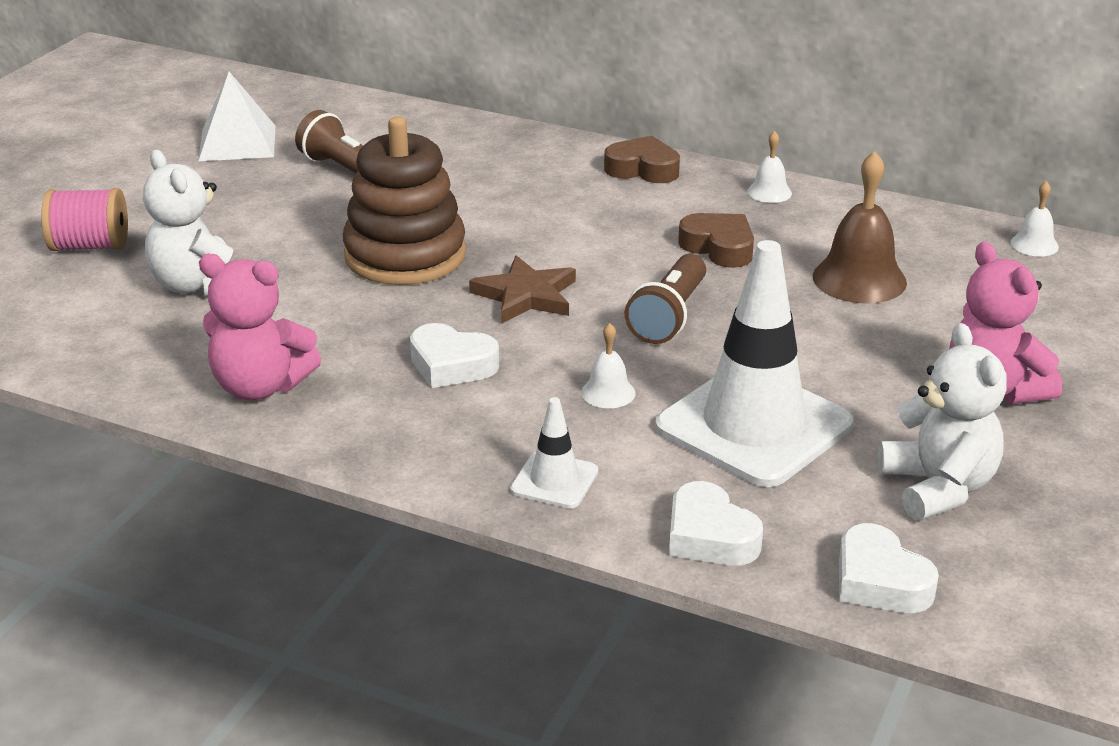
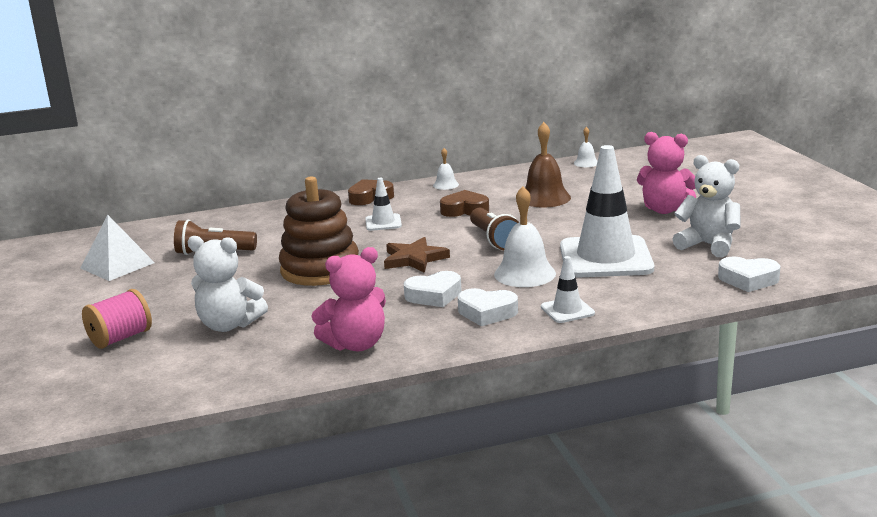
camera: 40 degrees left, 10 degrees down
(589, 218) = (383, 223): none -> white traffic cone
(608, 392) = (524, 274): white bell -> white bell, size x1.91
(709, 536) = (664, 297): white heart -> white heart (487, 313)

